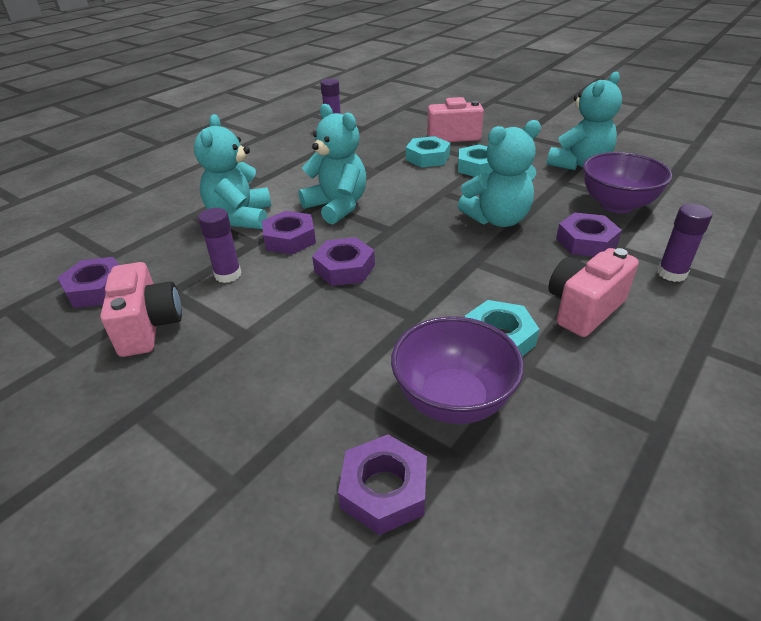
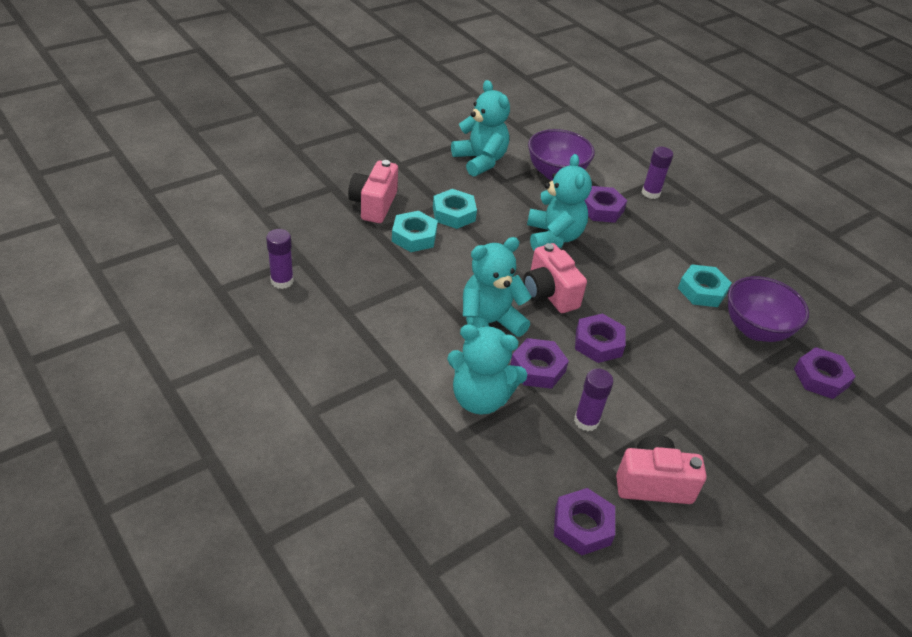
camera: 80 degrees left, 5 degrees up
(583, 309) = (679, 244): pink camera -> pink camera (549, 294)

